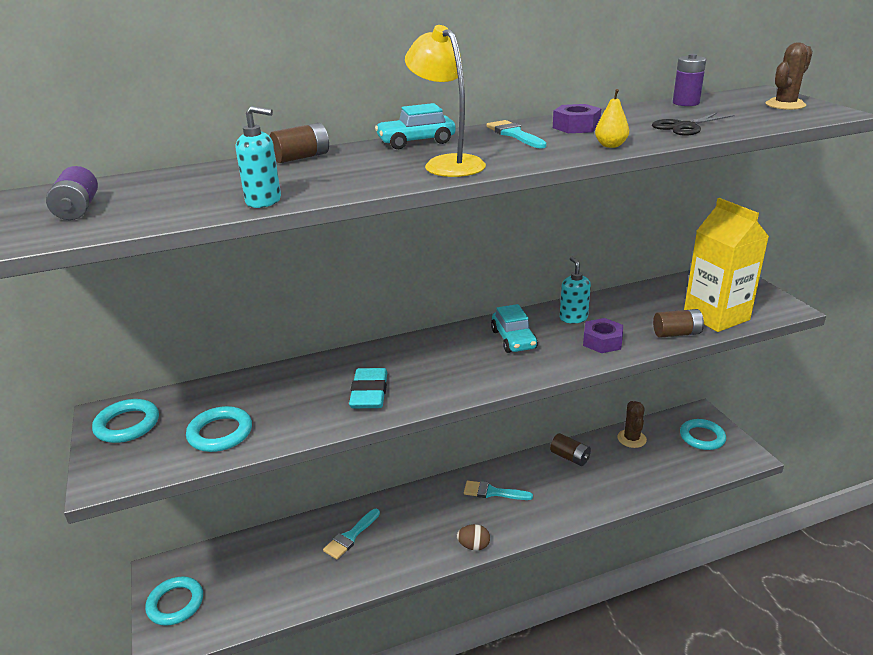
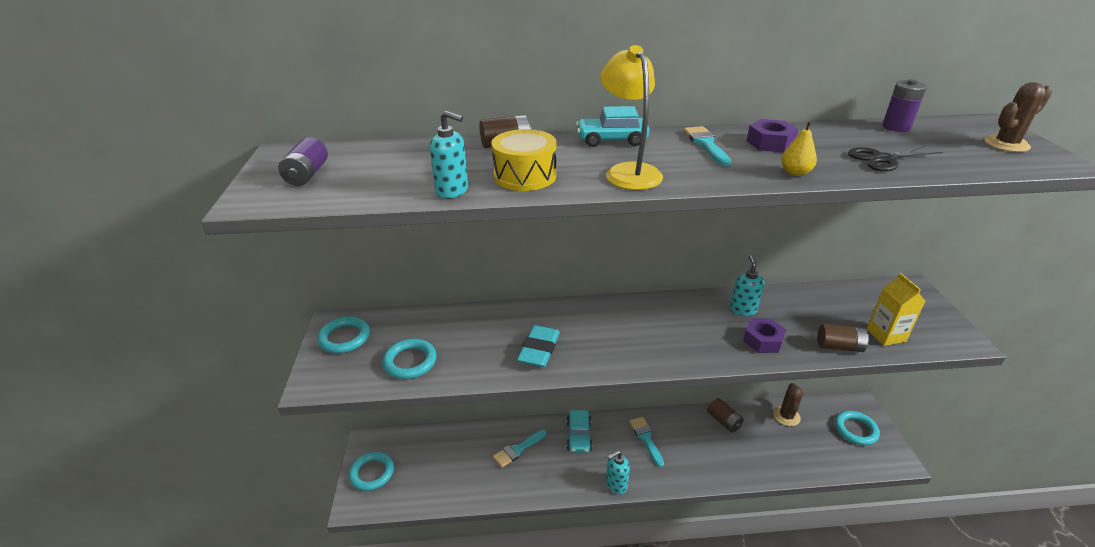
camera: 15 degrees right, 5 degrees up
(338, 180) = (525, 176): none -> yellow drum
(474, 546) = (616, 484): brown egg -> turquoise soap dispenser
(492, 492) = (646, 438): turquoise brush -> turquoise brush turned 45 degrees clockwise
(513, 339) = (680, 321): turquoise car -> turquoise car (579, 436)
(716, 316) = (886, 335): yellow carton -> yellow carton, size x0.59

